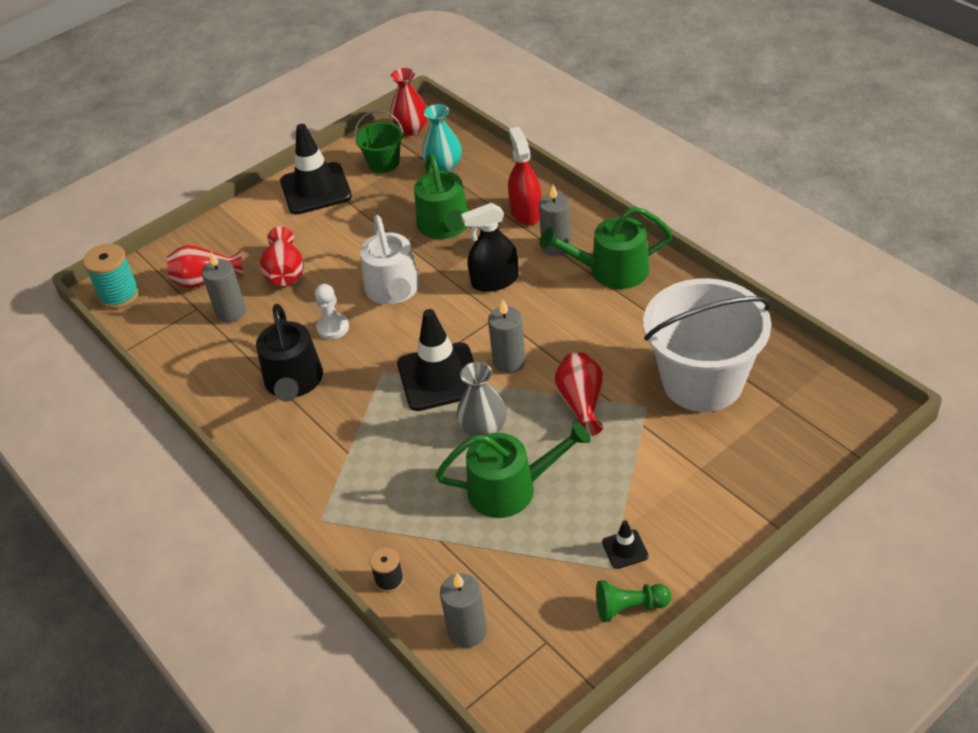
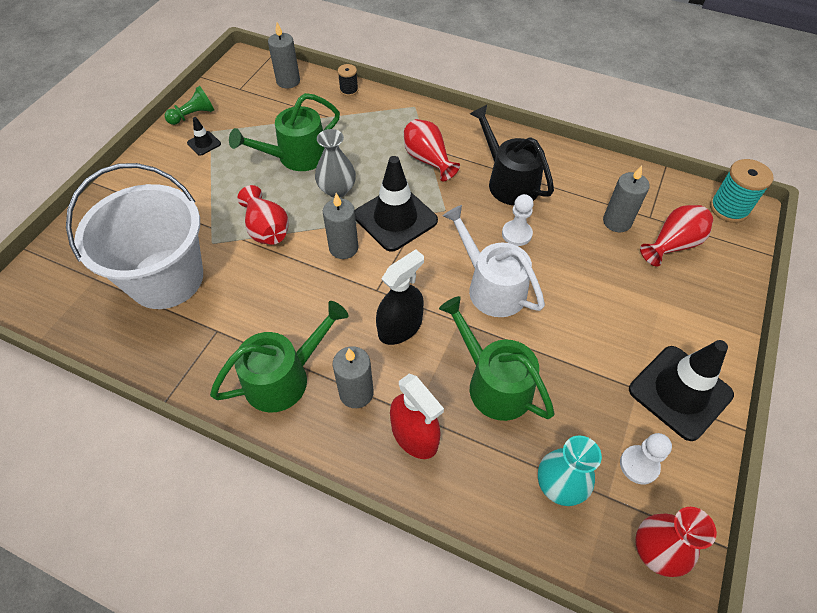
camera: 150 degrees right, 10 degrees up
(285, 272) = (608, 274): red vase -> red vase (428, 160)
(383, 163) = (639, 465): green bucket -> white pawn

